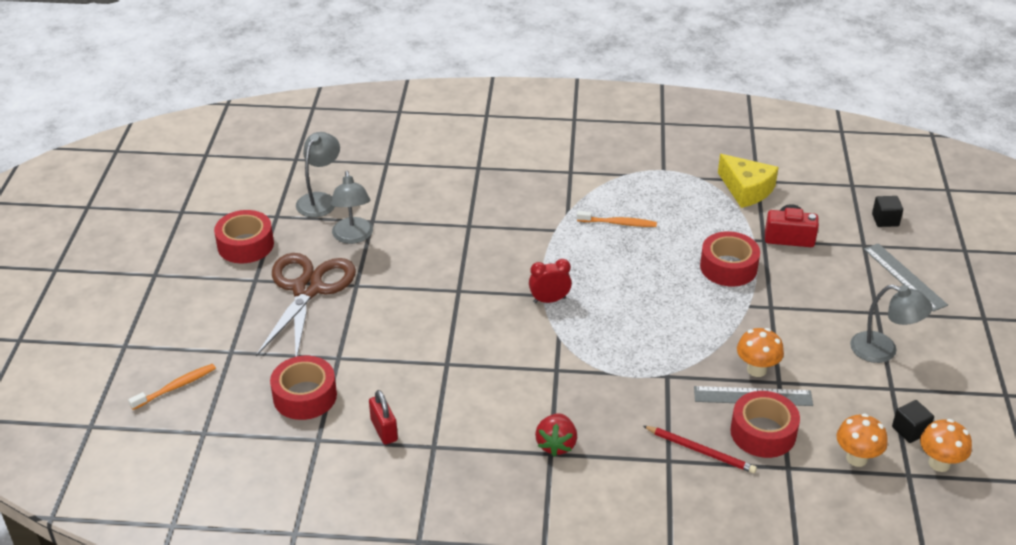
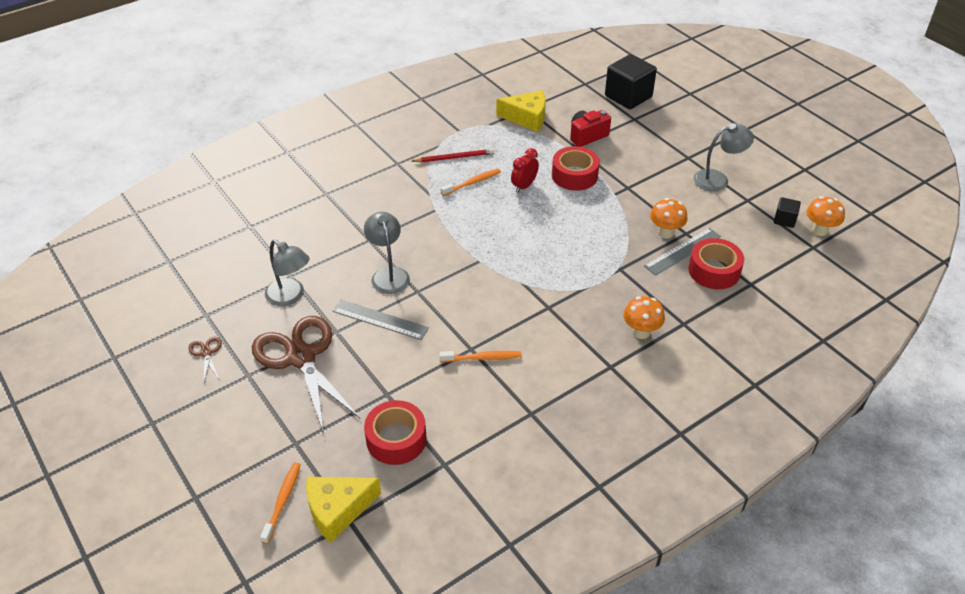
camera: 40 degrees left, 5 degrees up
(204, 419) = (337, 510): none -> yellow cheese
(245, 245) = (206, 353): red tape -> brown scissors
(320, 200) = (229, 283): grey lamp -> grey lamp (388, 274)
(384, 430) = (484, 425): red padlock -> none
(447, 376) = (482, 358): none -> orange toothbrush
(549, 300) = (488, 262): red clock -> red clock (524, 186)
(556, 444) = (607, 358): red strawberry -> none
(700, 451) = (694, 305): red pencil -> red pencil (454, 157)
(856, 458) = (778, 254): orange mushroom -> orange mushroom (641, 332)
(885, 220) = (628, 96): black cube -> black cube, size x2.02
(904, 277) = (678, 127): grey ruler -> grey ruler (380, 319)

